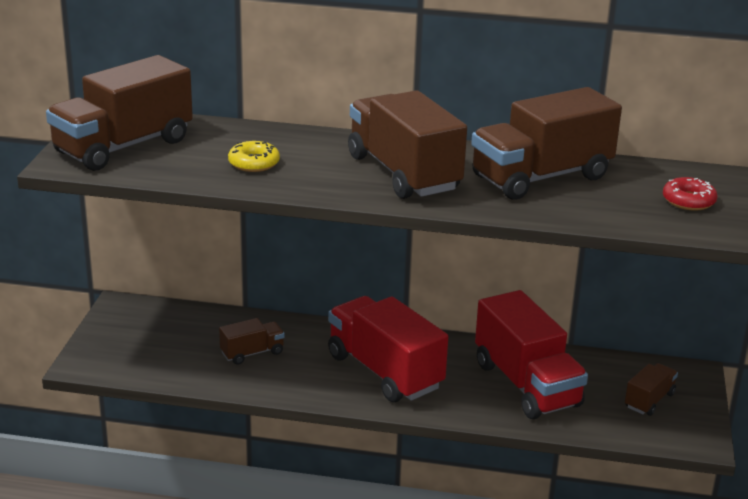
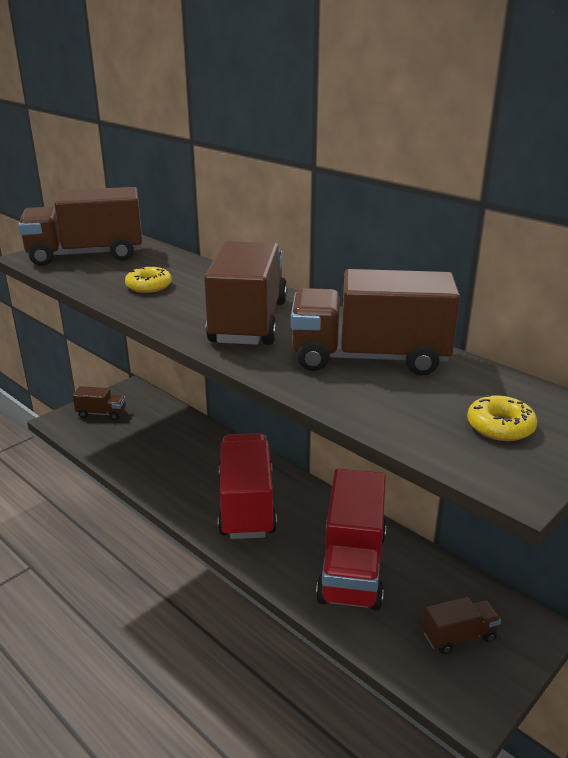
camera: 35 degrees right, 0 degrees up
(252, 353) = (170, 452): brown truck -> brown truck (101, 413)
(688, 201) = (500, 426): red donut -> yellow donut

